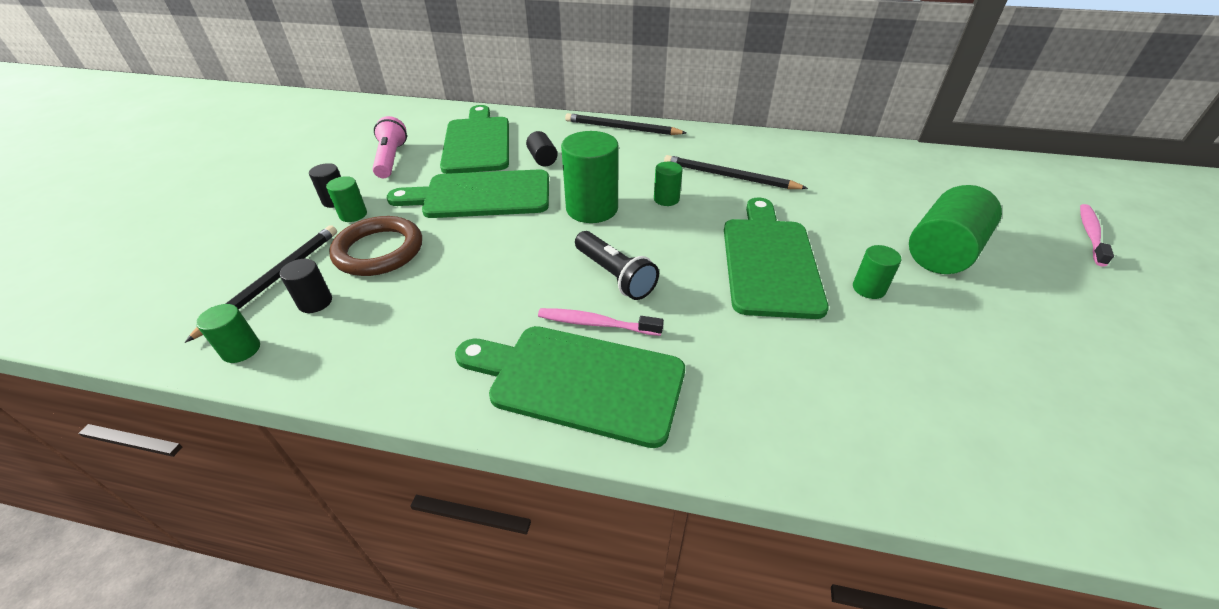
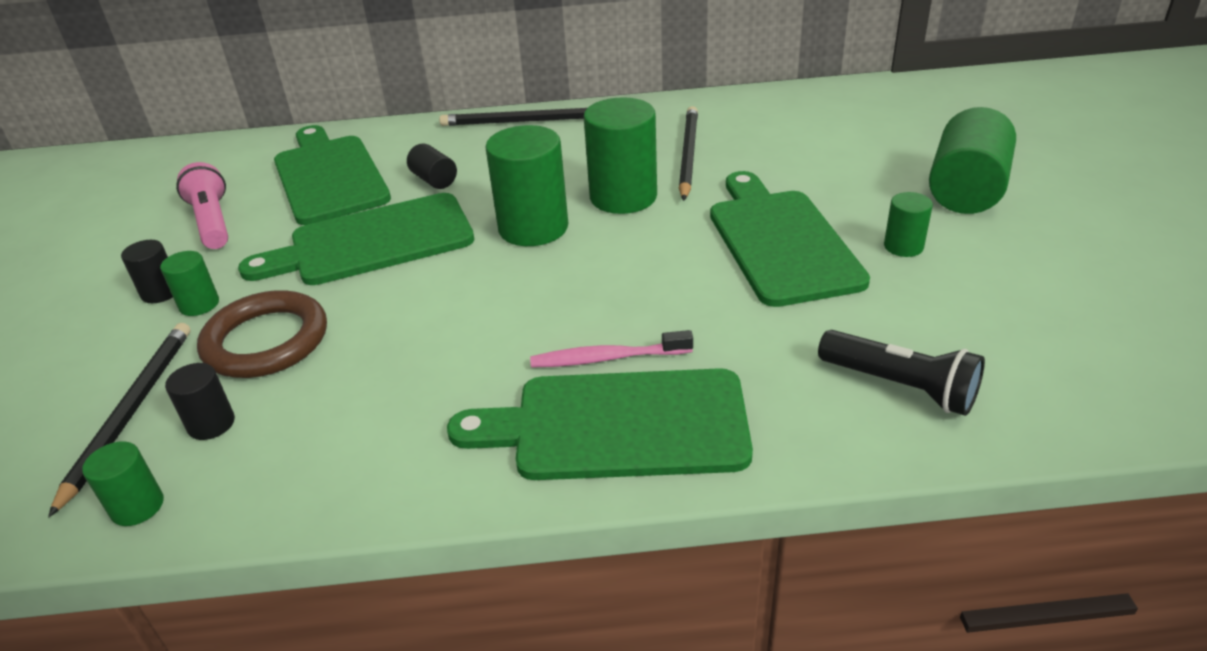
camera: 15 degrees left, 5 degrees down
(614, 275) = (602, 299): black flashlight -> black flashlight (900, 386)
(666, 199) = (623, 197): green cylinder -> green cylinder, size x1.97
(729, 176) = (688, 155): black pencil -> black pencil turned 90 degrees clockwise
(1090, 234) = (1108, 139): pink toothbrush -> none

